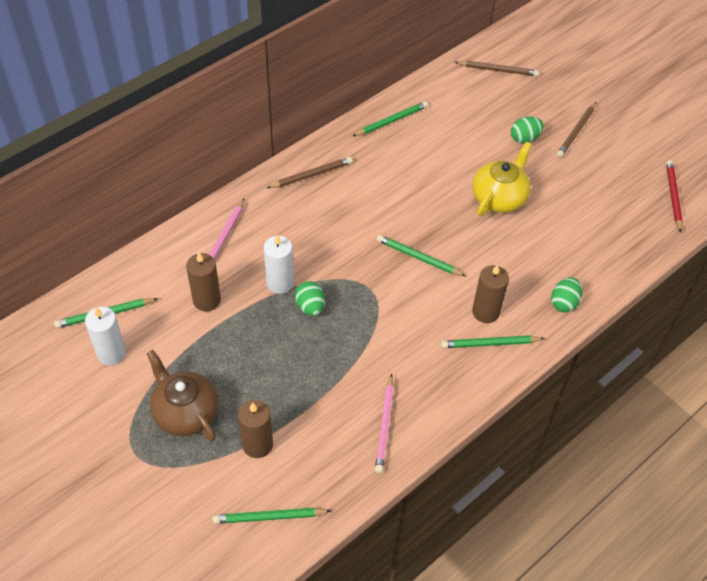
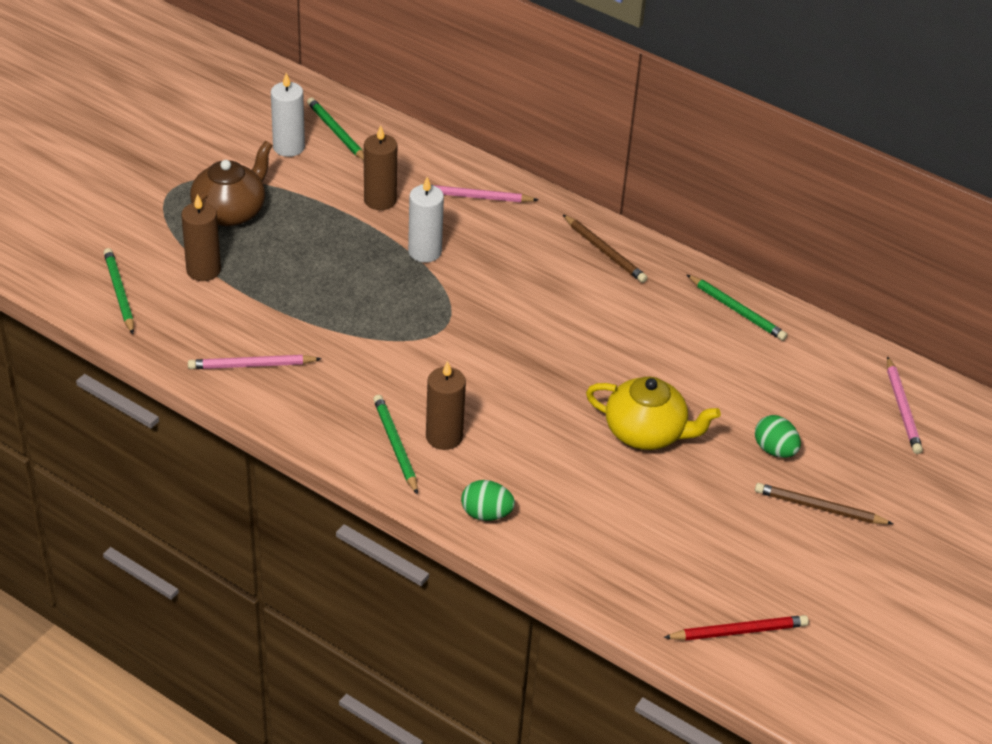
camera: 75 degrees right, 10 degrees down
(310, 307) = (398, 281): green egg -> none
(418, 258) = (508, 365): green pencil -> none
(497, 70) = (902, 408): brown pencil -> pink pencil

